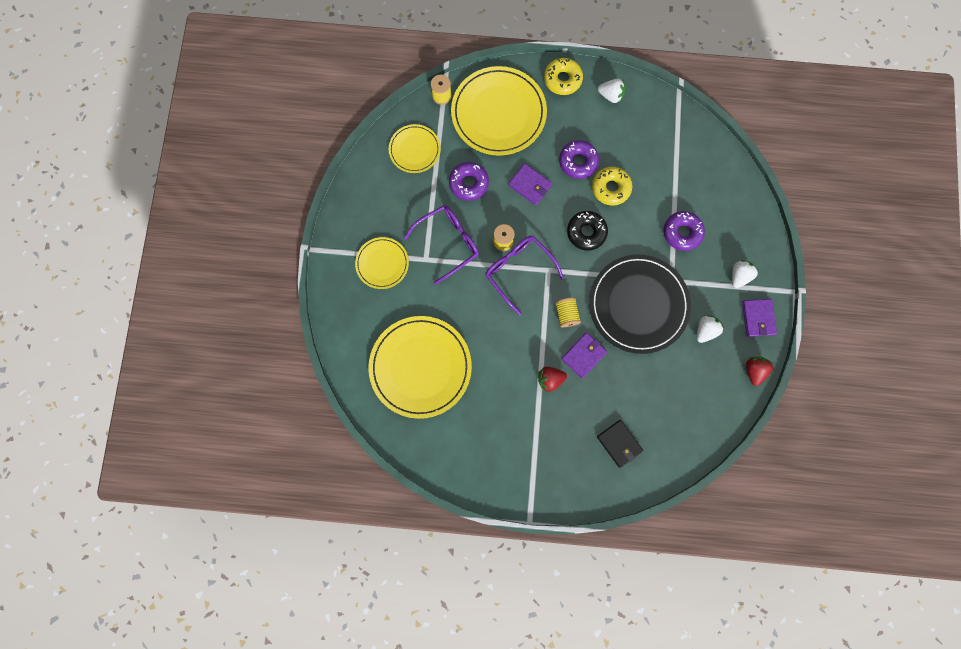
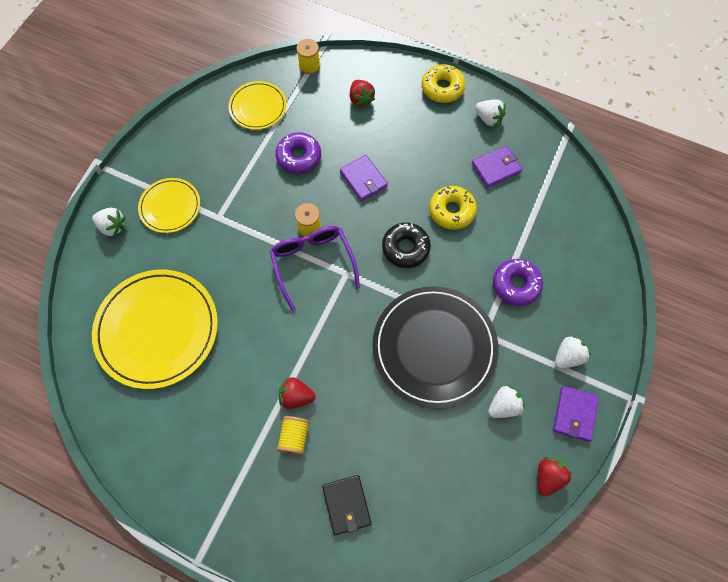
camera: 20 degrees right, 10 degrees down
(343, 297) = (113, 226): none -> white strawberry
(448, 242) = (250, 209): purple glasses -> none
(498, 113) = (361, 99): yellow plate -> red strawberry
(566, 314) = (346, 329): yellow spool -> yellow spool (294, 437)
(578, 162) = (426, 173): purple donut -> none
(583, 355) = (347, 383): purple wallet -> purple wallet (496, 168)

